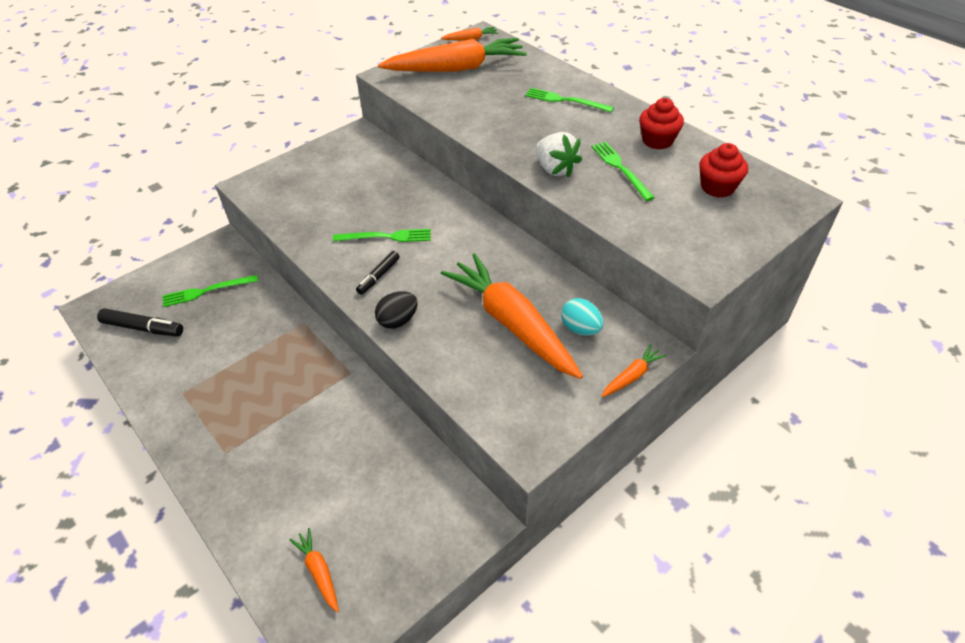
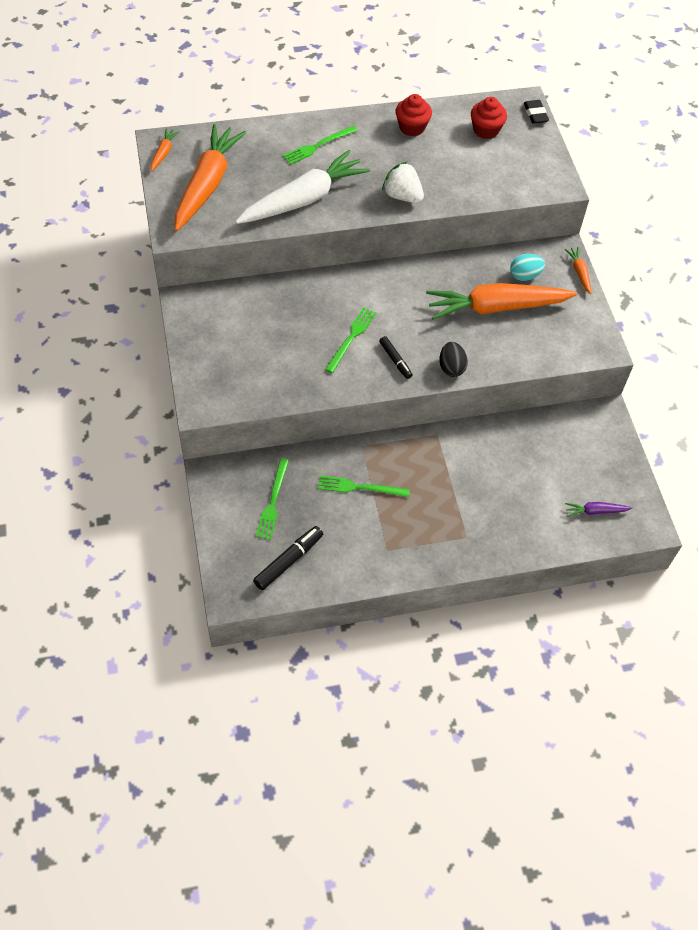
camera: 65 degrees left, 10 degrees up
(319, 571) = (595, 511): orange carrot -> purple carrot
(489, 117) = (303, 199): none -> white carrot
(555, 169) = (402, 196): white strawberry -> white strawberry turned 135 degrees counterclockwise
(620, 169) = (429, 163): green fork -> green fork (359, 487)
(792, 213) = (535, 114): none -> black eraser

